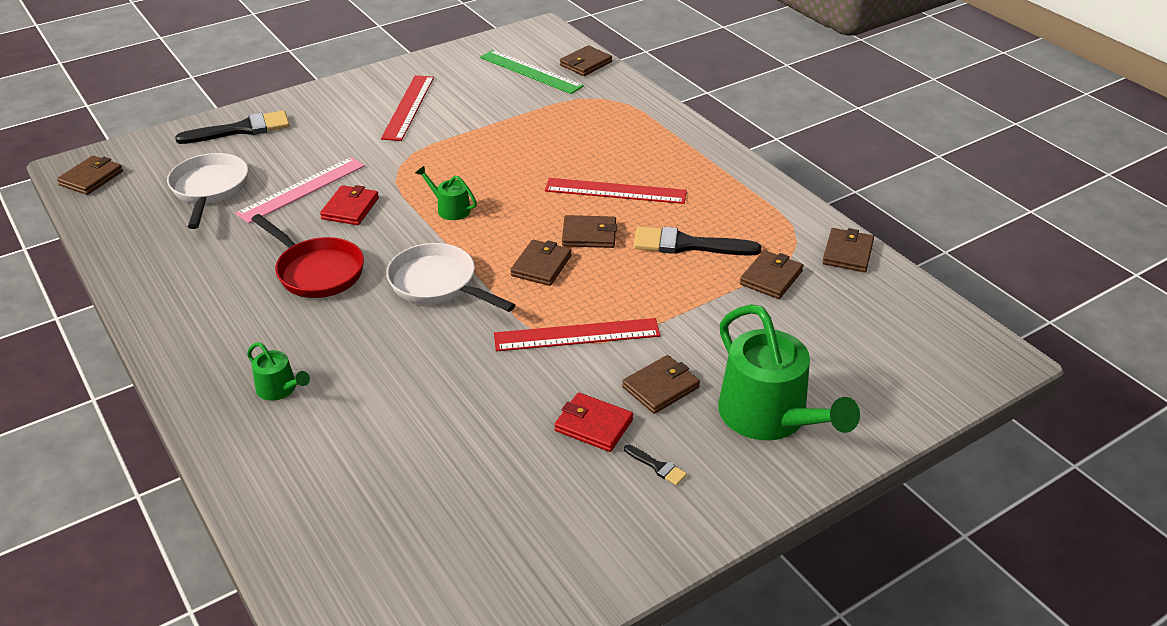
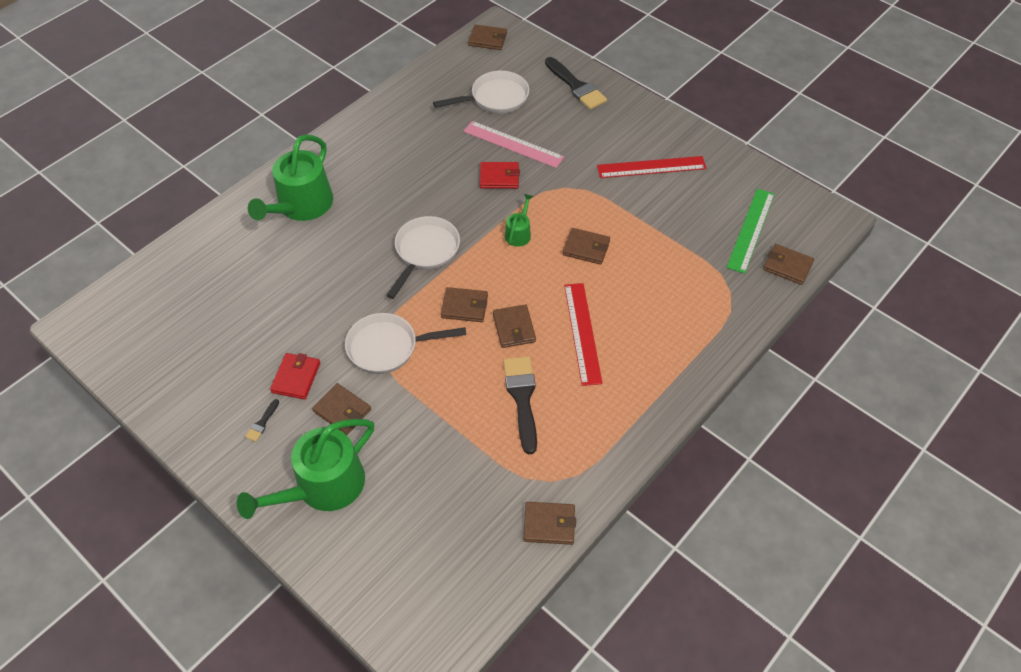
camera: 75 degrees right, 15 degrees up
(280, 389) = (301, 206): green watering can -> green watering can, size x2.14
(316, 271) = (421, 184): red pan -> none
(577, 335) = (388, 347): red ruler -> white pan
(771, 278) = (494, 466): brown wallet -> brown wallet (586, 248)

